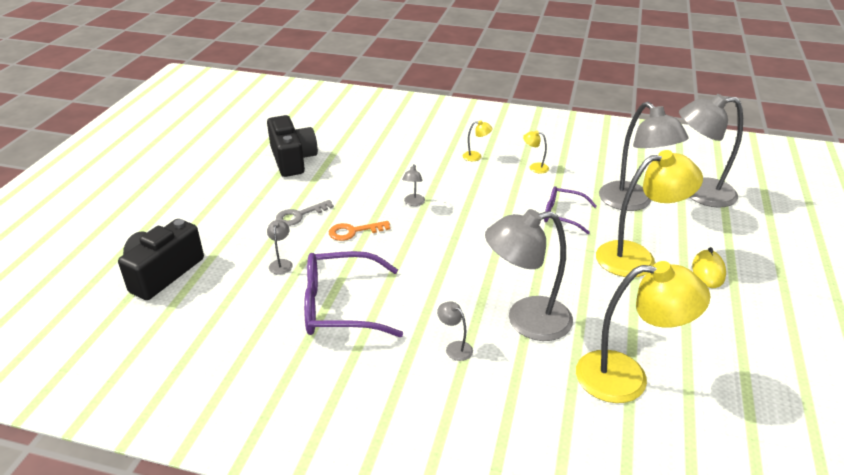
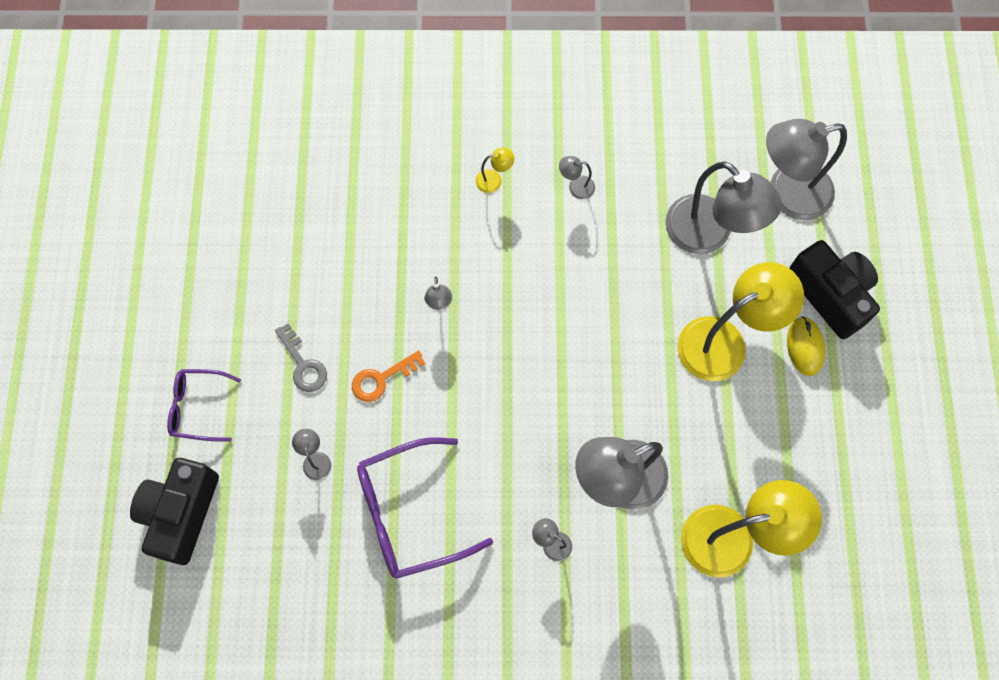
camera: 15 degrees left, 35 degrees up
(292, 159) = (248, 247): black camera -> black camera (830, 294)
(299, 215) = (303, 364): grey key -> grey key turned 75 degrees counterclockwise
(534, 167) = (575, 187): yellow lamp -> grey lamp
(562, 215) = (627, 281): purple glasses -> purple glasses (198, 407)

